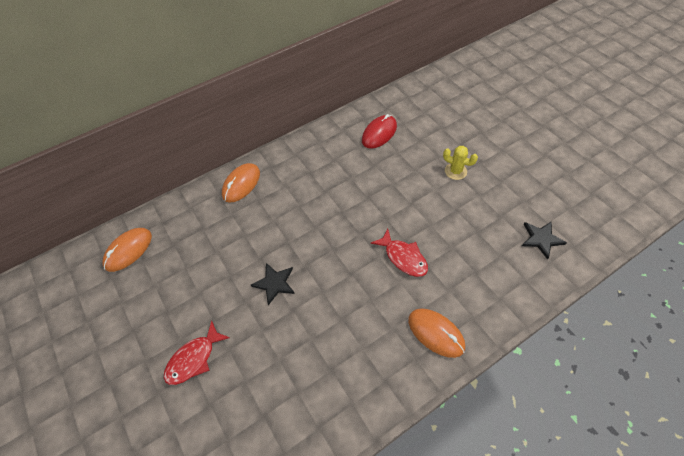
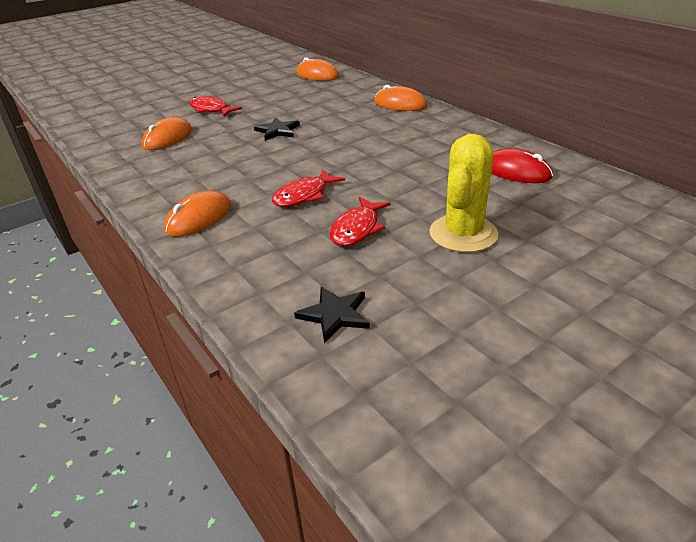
camera: 85 degrees right, 20 degrees down
(265, 395) = (168, 138): none -> orange mouse
(451, 225) = (357, 229): none -> red fish
(455, 171) = (463, 234): yellow cactus -> yellow cactus, size x1.84

